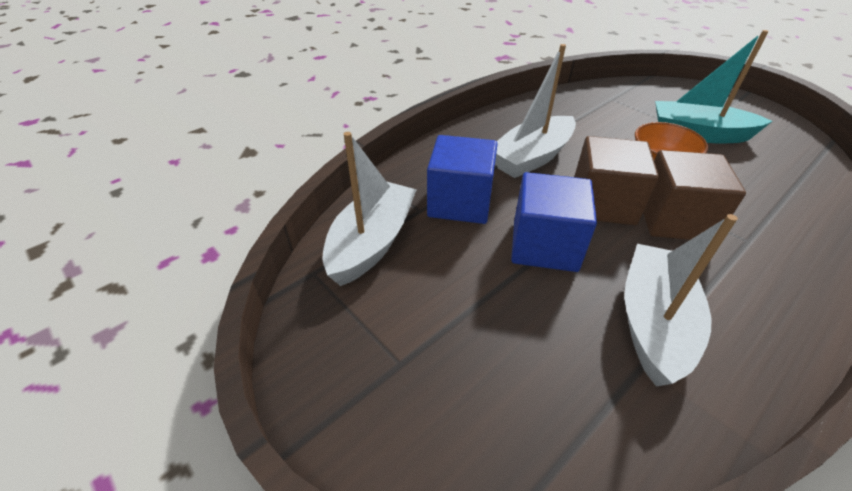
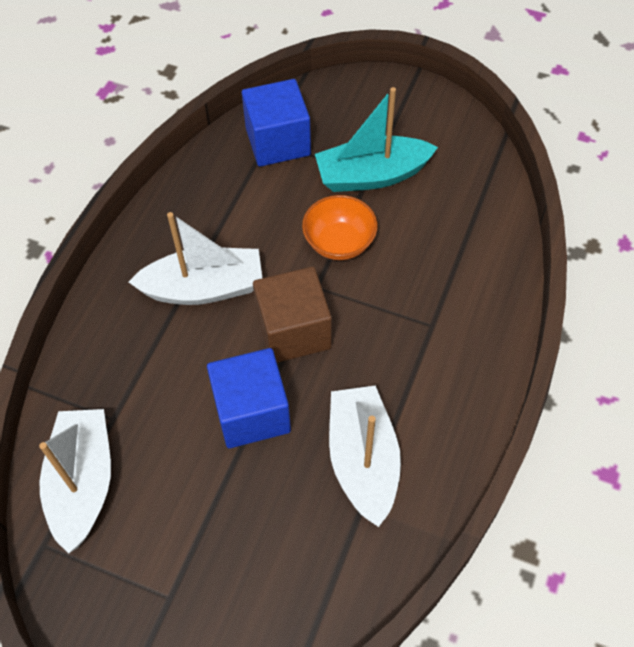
camera: 25 degrees left, 15 degrees up
(460, 202) = (150, 390): blue cube -> blue cube (278, 141)
(532, 157) = (204, 288): white boat -> white boat turned 120 degrees counterclockwise
(674, 219) = (364, 324): brown cube -> none

